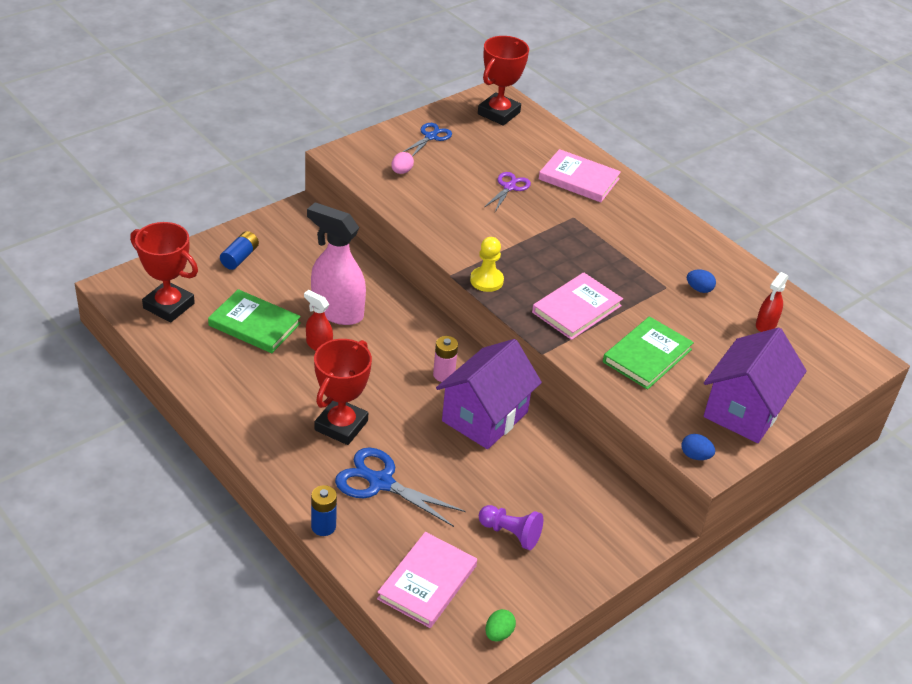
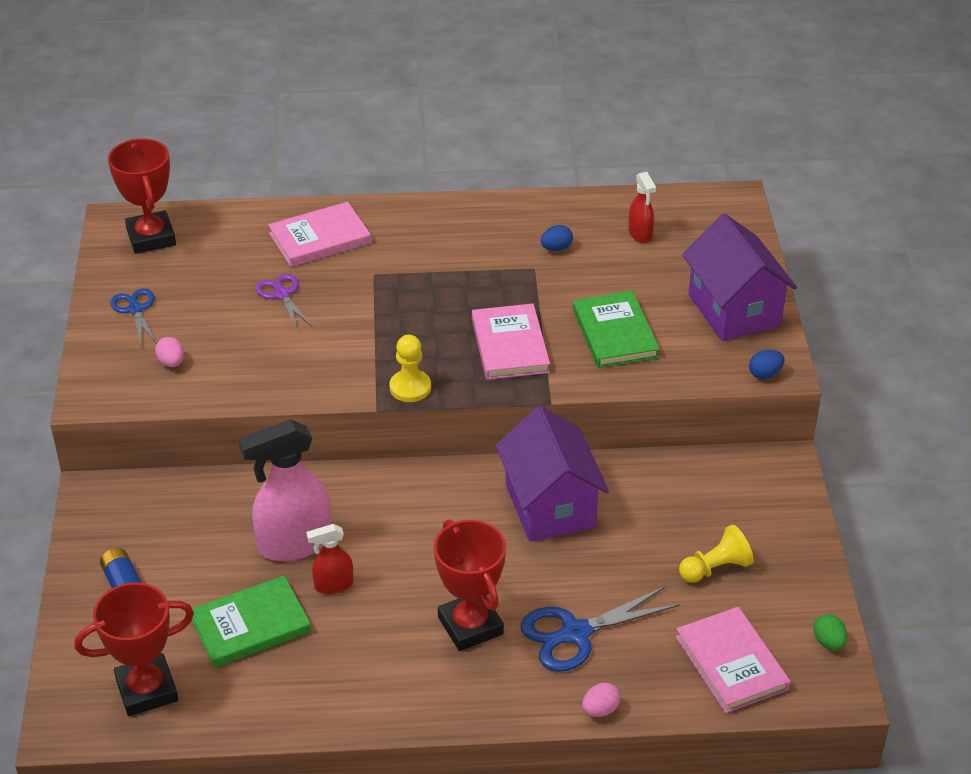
camera: 50 degrees left, 0 degrees up
(323, 526) = (600, 710): blue battery -> pink egg
(444, 375) = (465, 506): pink battery -> none
(510, 533) = (715, 568): purple pawn -> yellow pawn

